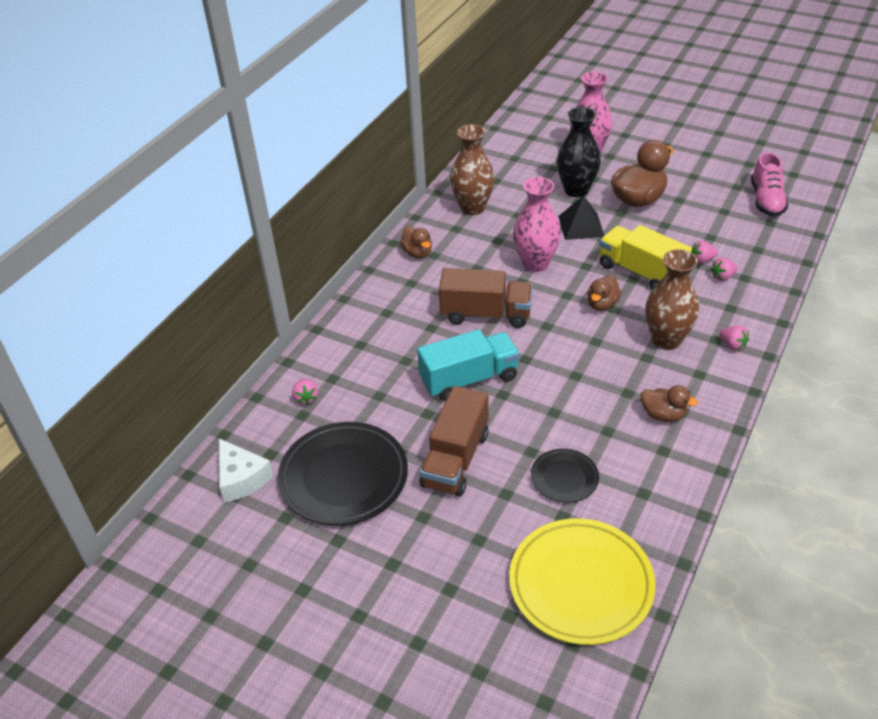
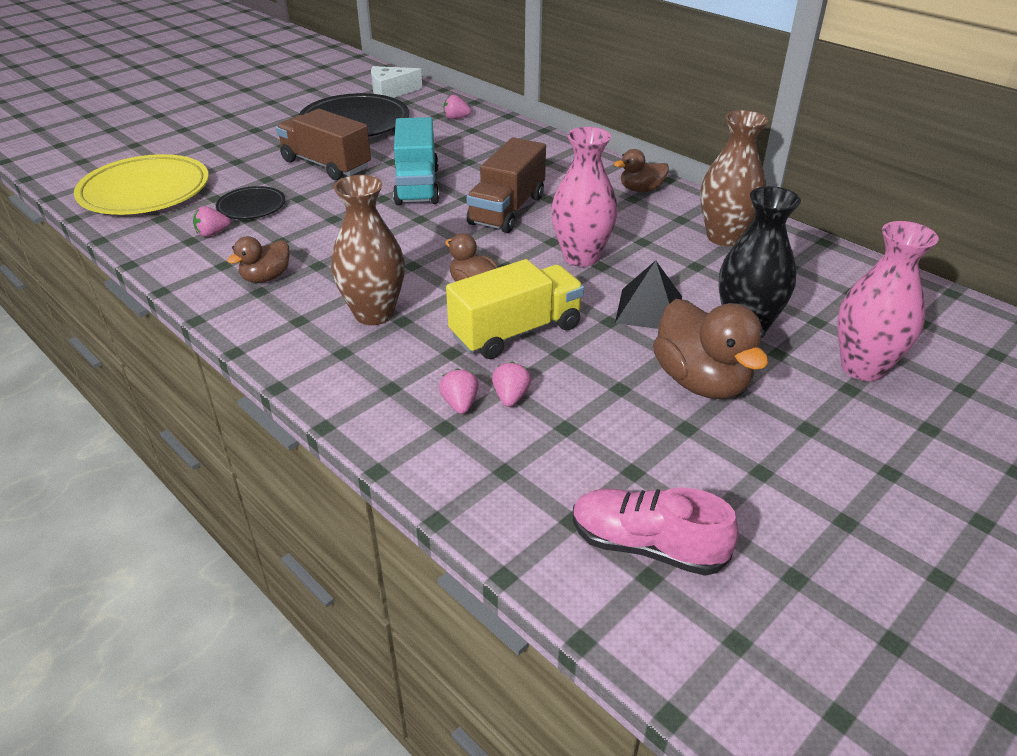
camera: 105 degrees right, 5 degrees down
(732, 345) = (321, 363): pink strawberry -> pink strawberry (212, 233)

